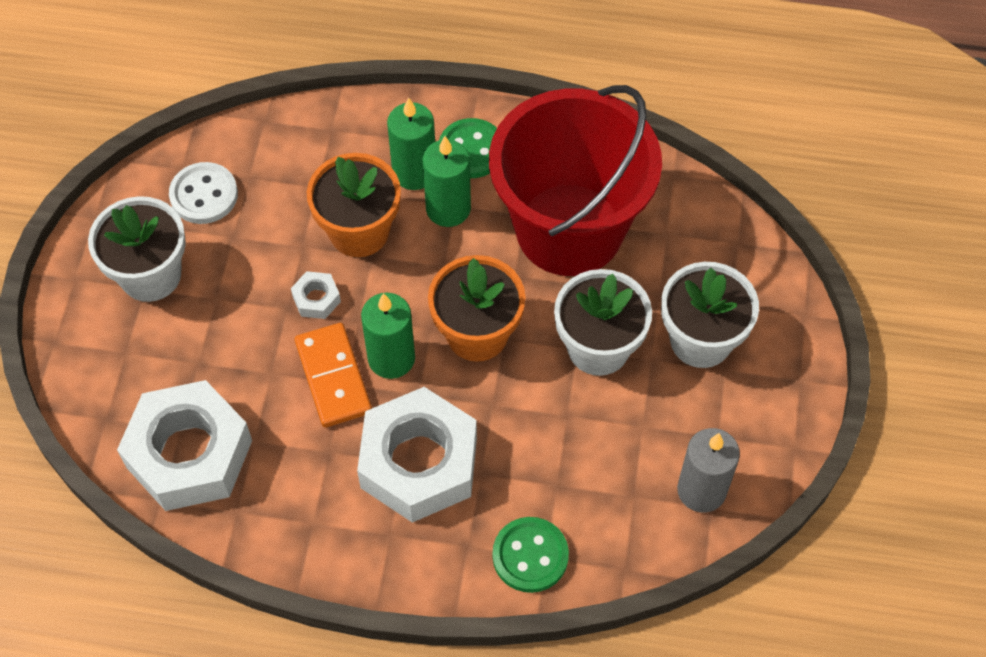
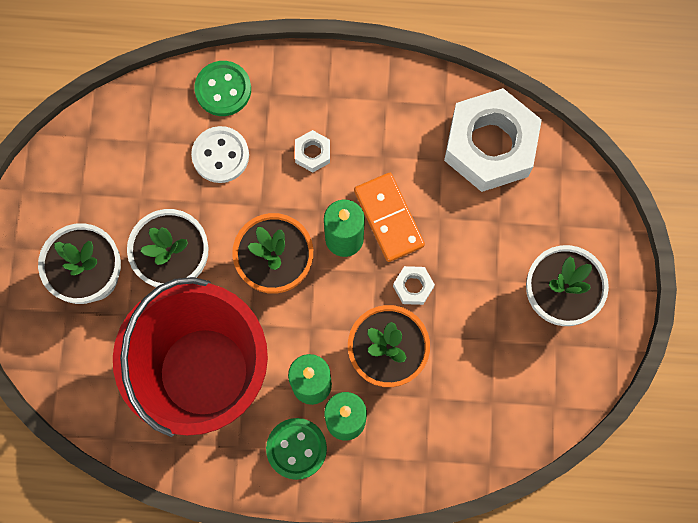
camera: 175 degrees right, 15 degrees up
(204, 195) = (528, 380): white button -> white button (220, 155)
(419, 463) = (312, 153): white nut -> white nut, size x0.41
(701, 490) = (95, 149): grey candle -> none

